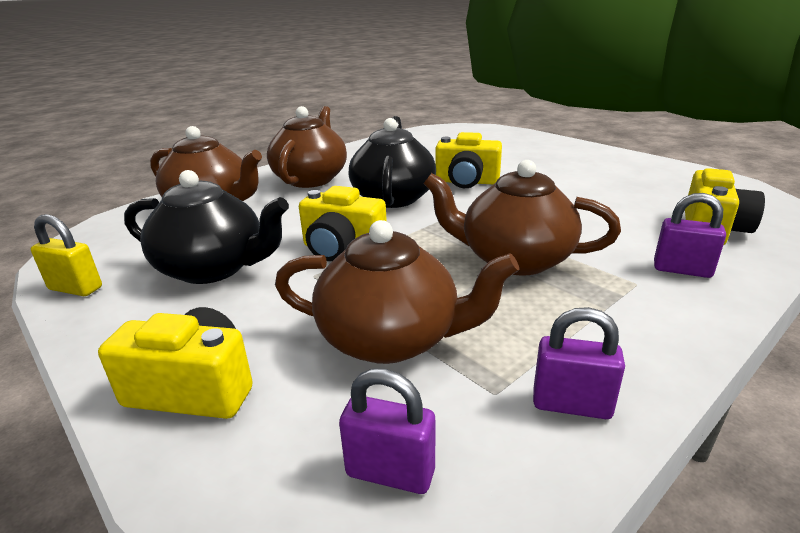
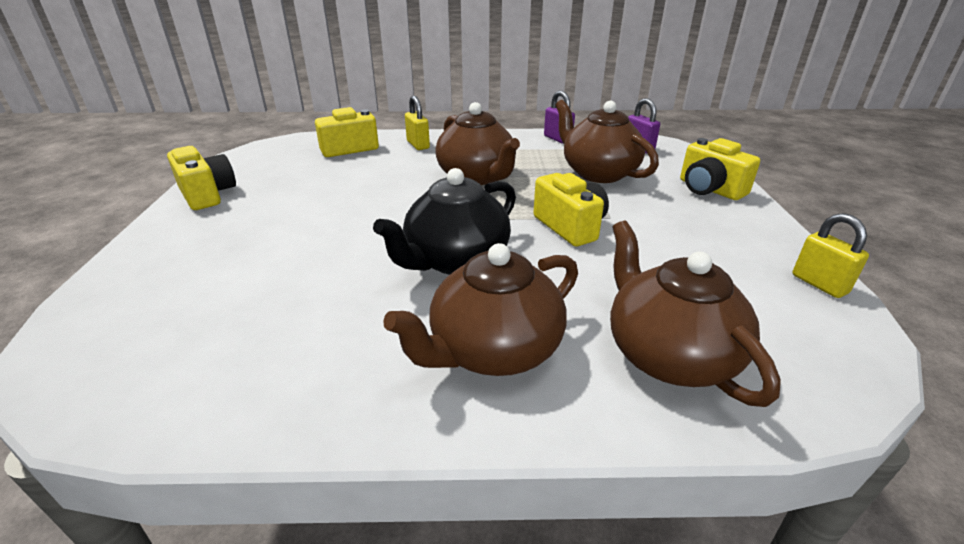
camera: 140 degrees left, 5 degrees up
(214, 268) = (685, 253): black teapot -> none
(466, 182) = (361, 245): yellow camera -> yellow camera (207, 194)
(682, 270) = (418, 145): purple padlock -> yellow padlock

